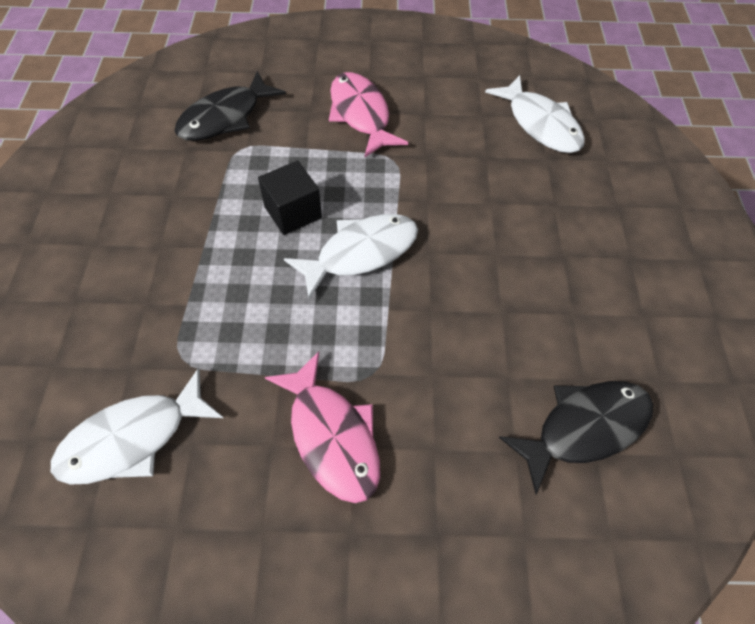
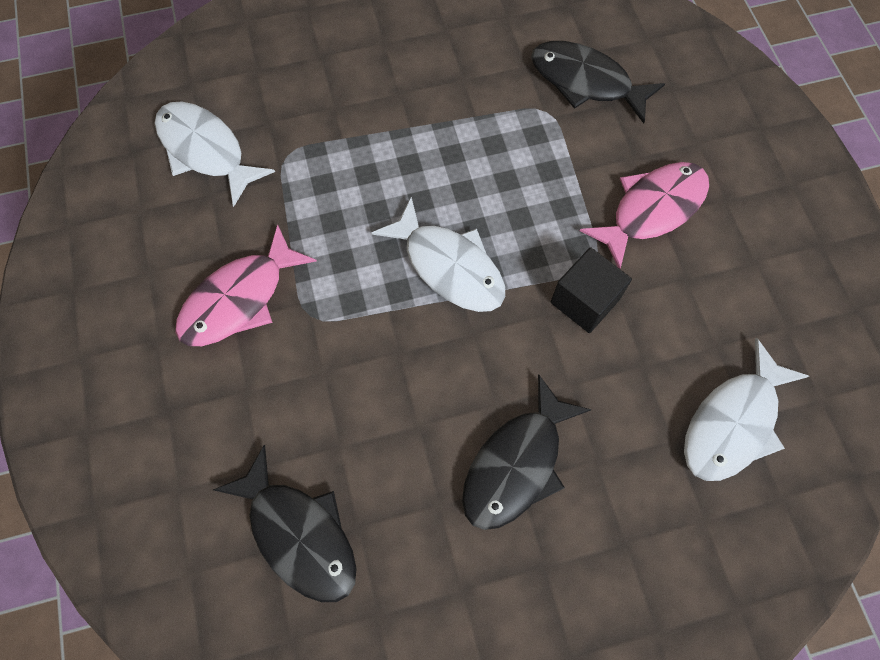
camera: 75 degrees right, 10 degrees up
(293, 212) = (479, 188): black cube -> black cube (584, 301)
(548, 253) = (517, 463): none -> black fish

